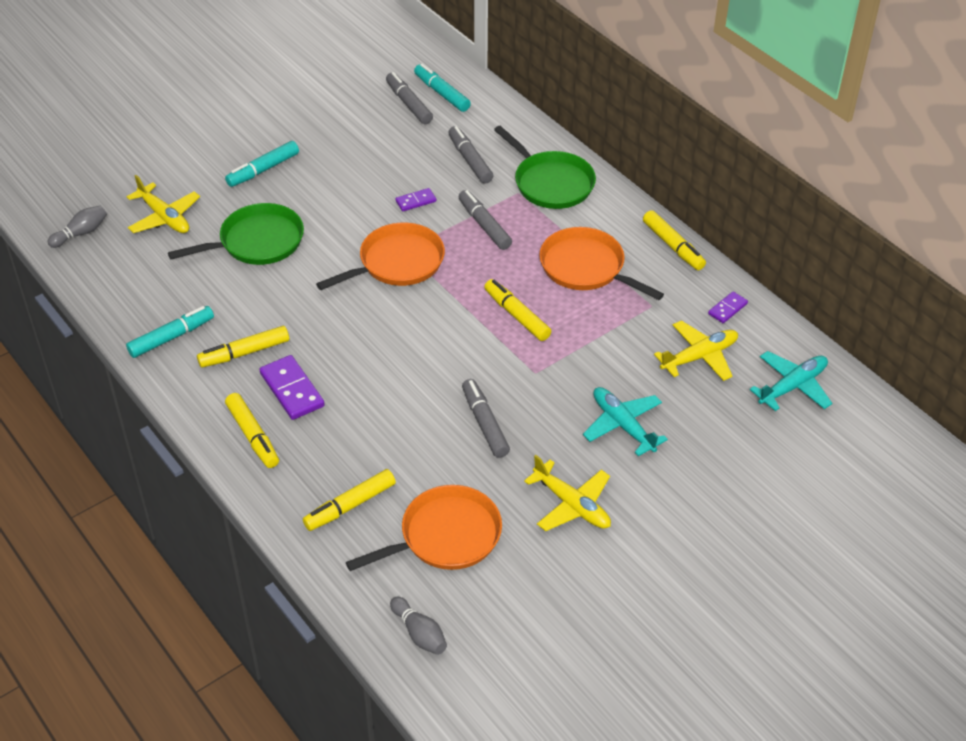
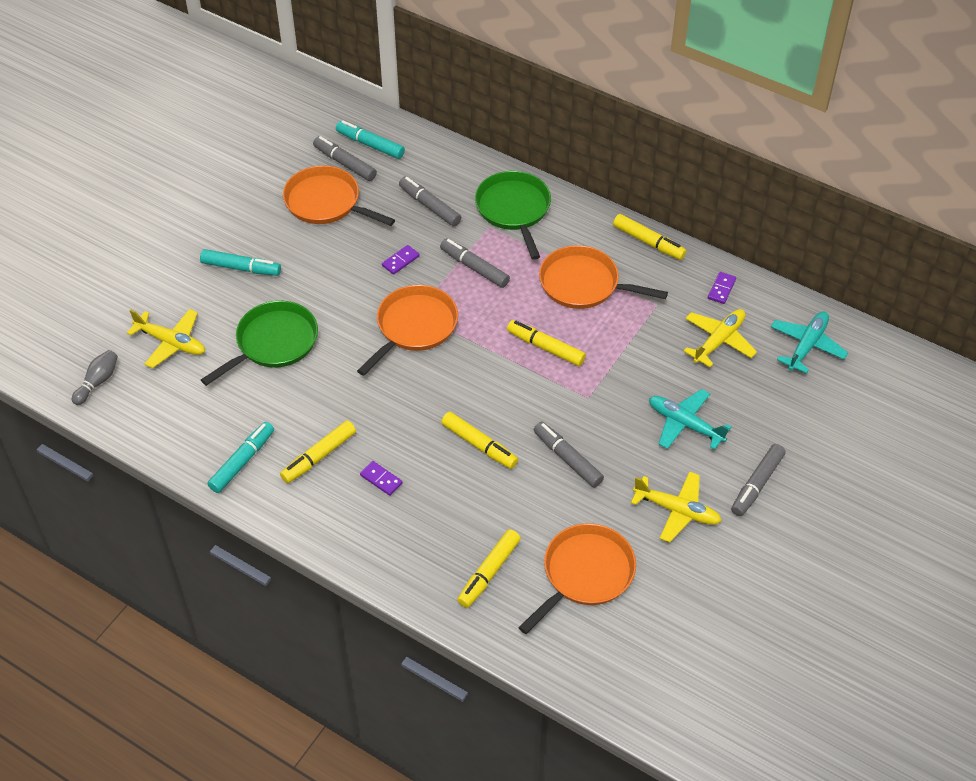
camera: 20 degrees left, 5 degrees up
(253, 436) = (368, 534): yellow marker -> yellow marker (479, 445)
(263, 170) = (241, 268): turquoise marker -> turquoise marker turned 105 degrees counterclockwise
(292, 390) = (381, 479): purple domino -> purple domino, size x0.57
(372, 133) = (326, 202): none -> orange pan
(419, 633) = (606, 669): grey bowling pin -> none
(551, 183) = (514, 209): green pan -> green pan turned 135 degrees counterclockwise
(669, 504) = (757, 484): none -> grey marker

